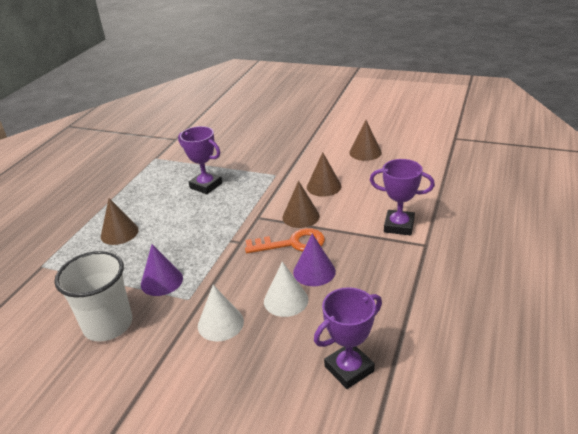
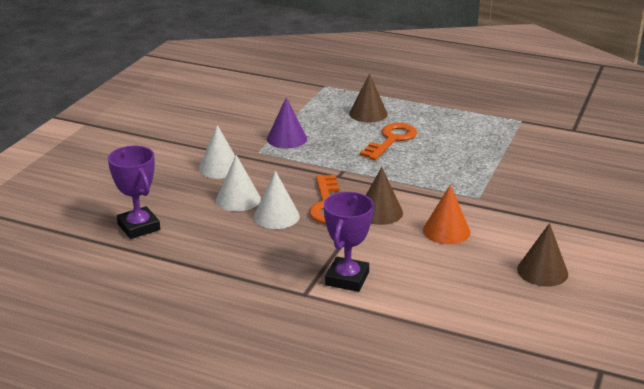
camera: 90 degrees right, 5 degrees down
(108, 325) = (237, 120): white cup -> none
(176, 217) = (392, 140): none -> orange key
(206, 185) = (454, 153): purple trophy -> none
(314, 271) = (276, 216): purple cone -> white cone
(324, 186) = (446, 231): brown cone -> orange cone

